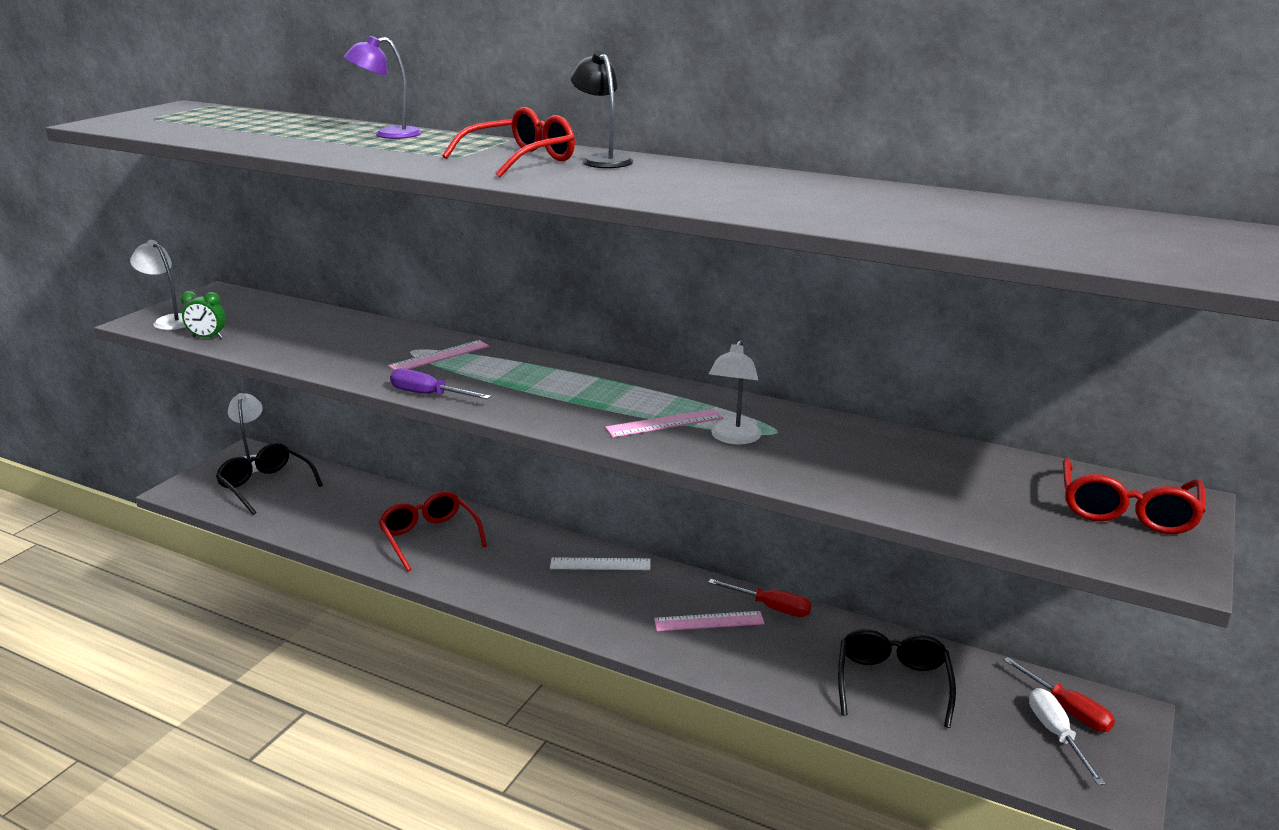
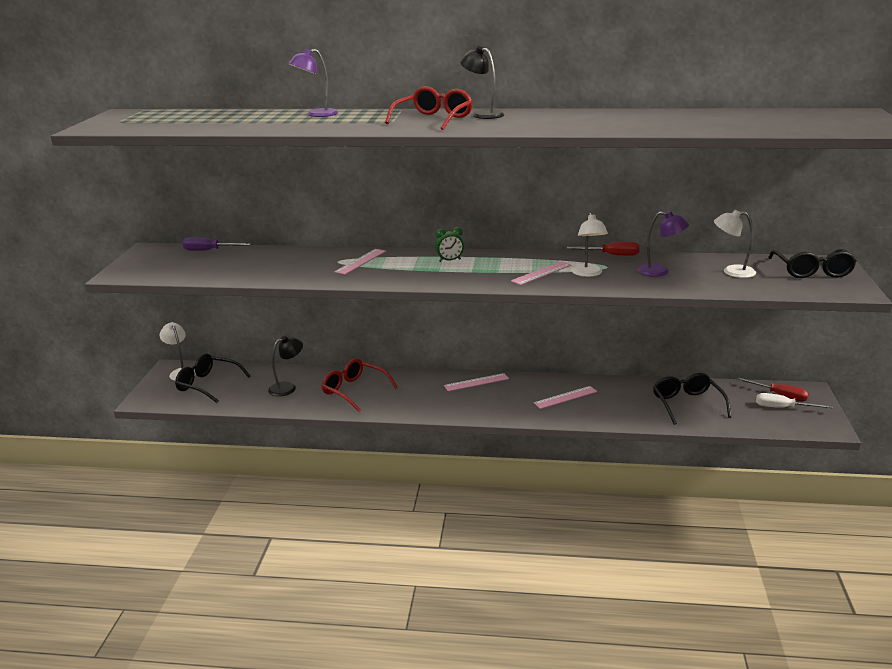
camera: 20 degrees left, 0 degrees up
(170, 321) = (139, 271): white lamp -> white lamp (732, 271)
(207, 337) = (183, 276): green clock -> green clock (449, 260)
(353, 512) = (287, 387): none -> black lamp
(429, 395) = (382, 283): purple screwdriver -> purple screwdriver (209, 250)
(600, 564) = (476, 382): white ruler -> pink ruler
(771, 607) = (594, 383): red screwdriver -> red screwdriver (612, 255)
(852, 457) = (660, 272): none -> purple lamp
(1056, 734) = (782, 408): white screwdriver -> white screwdriver turned 45 degrees counterclockwise
(1126, 511) = (812, 271): red glasses -> black glasses

